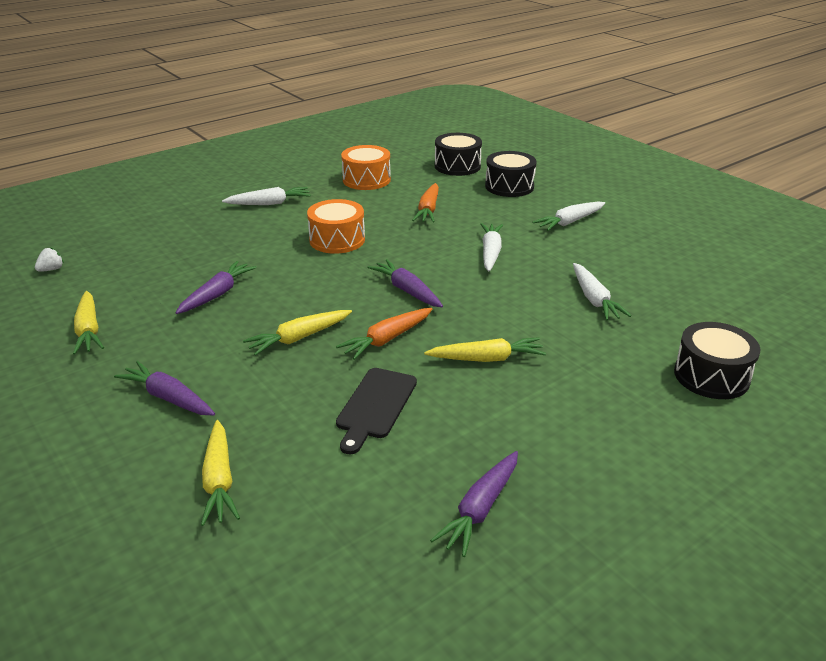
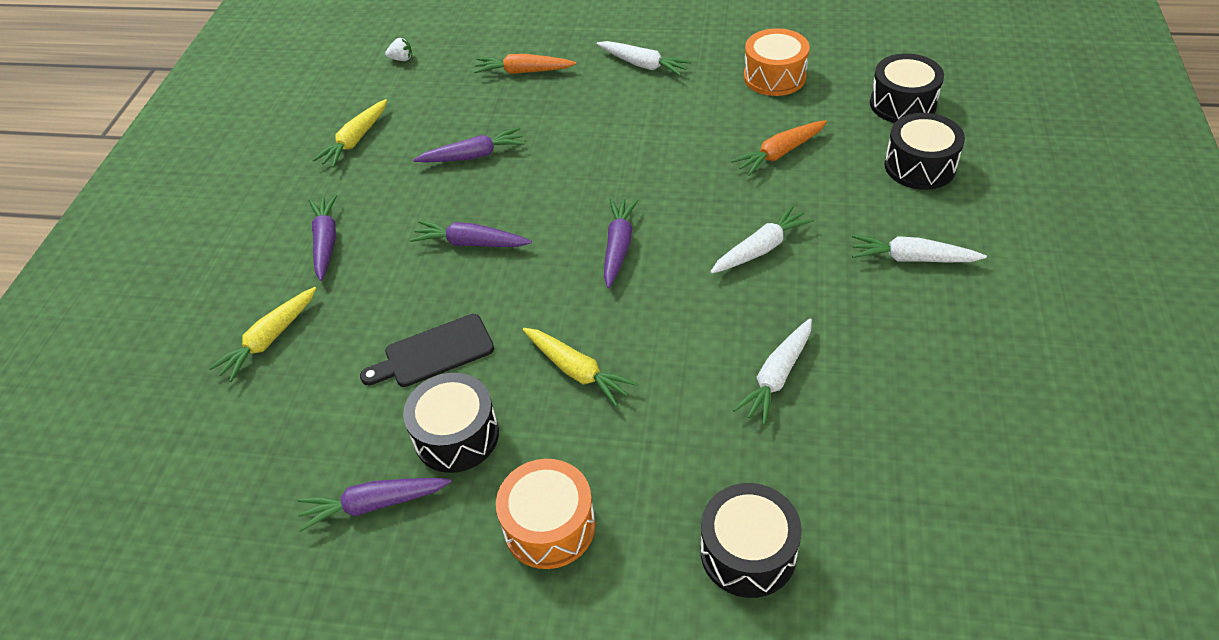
camera: 50 degrees right, 15 degrees up
(299, 338) = (471, 243): yellow carrot -> purple carrot
(337, 240) = (641, 146): orange drum -> orange drum (549, 526)
(387, 339) = (530, 291): orange carrot -> orange carrot (524, 72)
(469, 436) = (456, 436): none -> black drum

